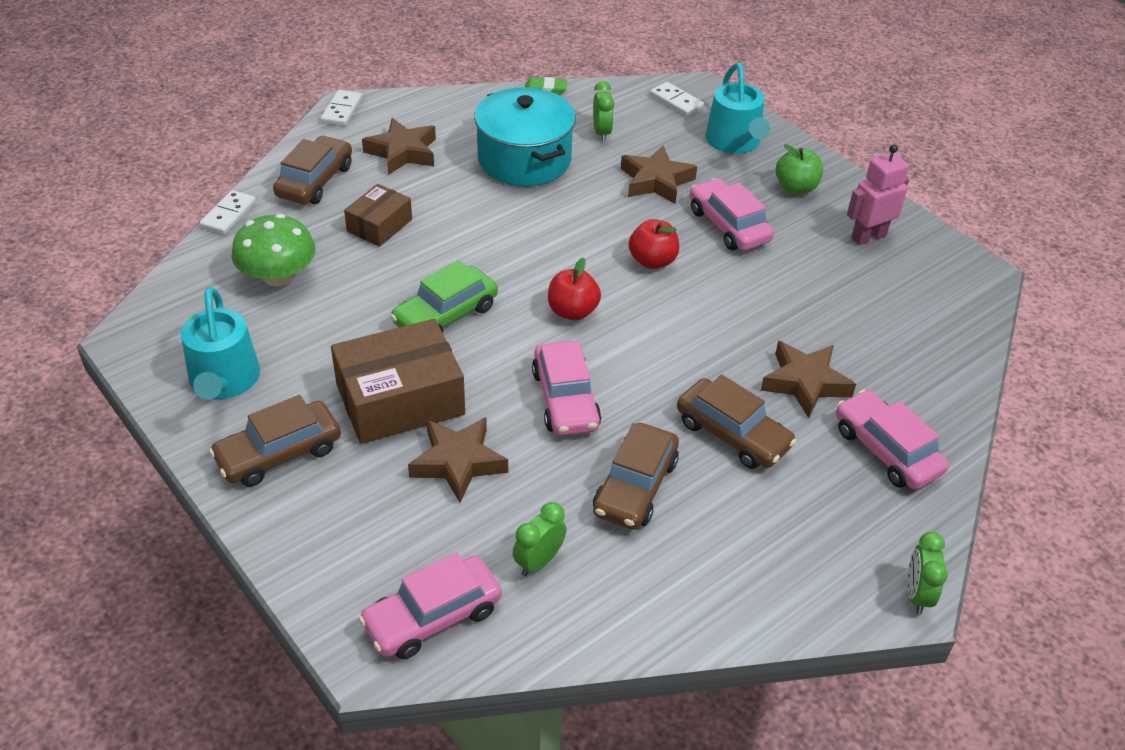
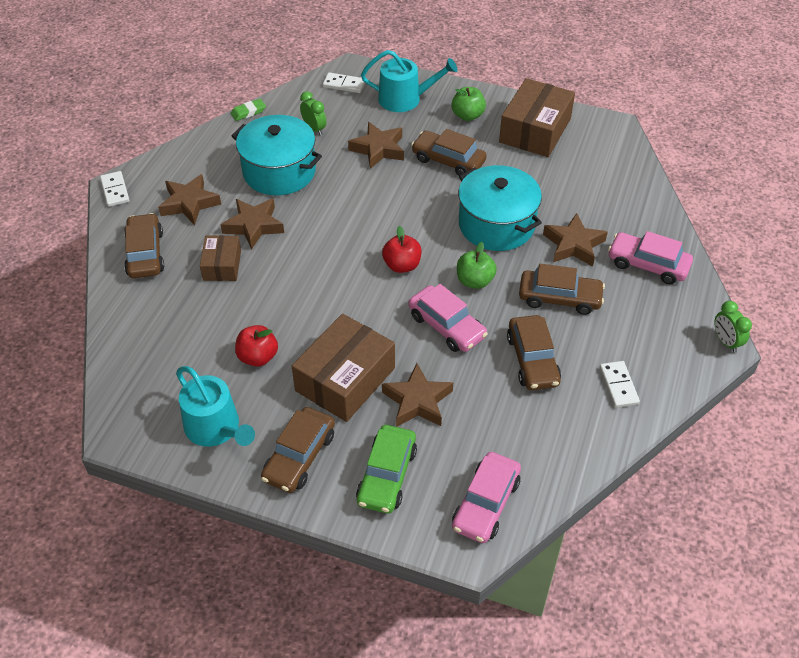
camera: 30 degrees left, 5 degrees up
(229, 215) = (104, 308): white domino -> white domino (618, 385)
(278, 276) = (184, 336): green mushroom -> none
(445, 315) = (323, 307): green car -> green car (386, 475)
(447, 201) = (254, 226): none -> brown star
(539, 561) = (517, 436): green clock -> none
(643, 367) = (474, 281): none -> green apple
(652, 261) = (422, 207): red apple -> red apple (258, 357)
(725, 318) = (496, 224): none -> turquoise pot
(728, 225) = (448, 160): pink car -> brown car
(735, 142) = (405, 99): turquoise watering can -> turquoise watering can turned 45 degrees counterclockwise
(868, 236) = (535, 130): pink robot -> brown box

